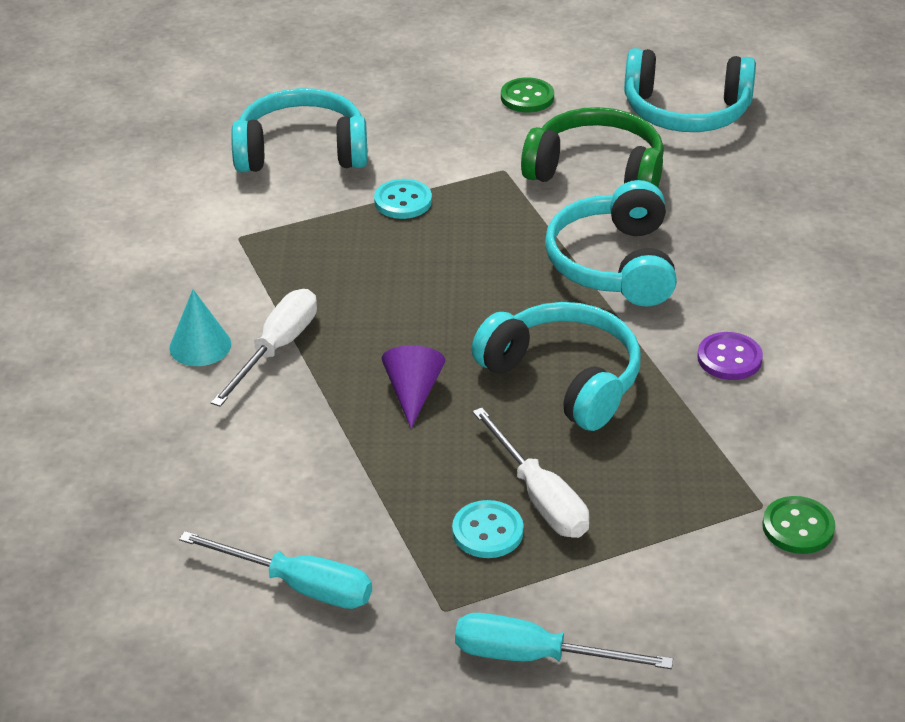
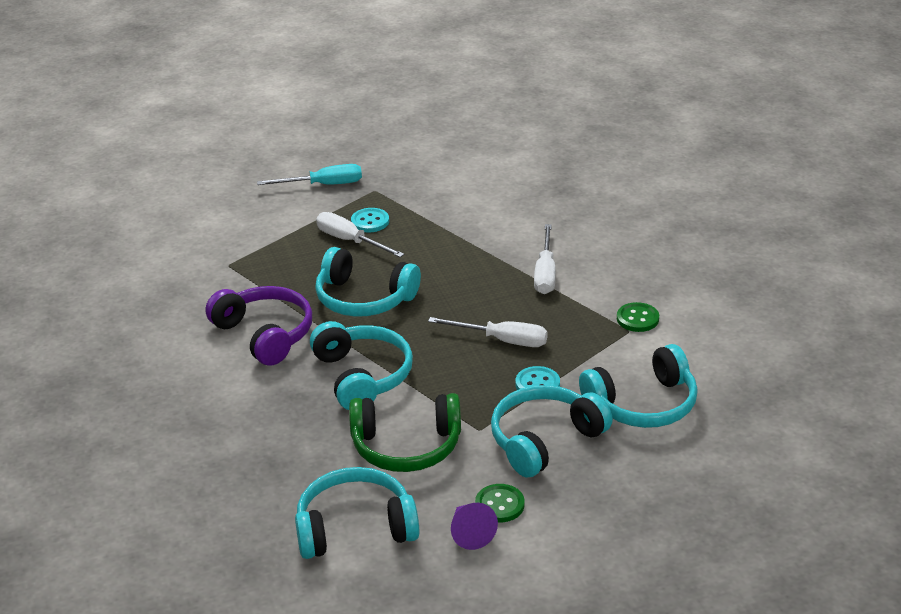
camera: 160 degrees right, 5 degrees down
(200, 346) = (591, 264): turquoise cone -> none
(298, 585) = (449, 183): turquoise screwdriver -> none
(408, 265) = (502, 340): none -> white screwdriver
(413, 393) = (448, 271): purple cone -> purple cone (470, 533)
(439, 142) = (544, 440): none -> turquoise headphones
(729, 358) = (265, 334): purple button -> purple headphones
(798, 527) = (207, 260): green button -> green button (637, 319)

